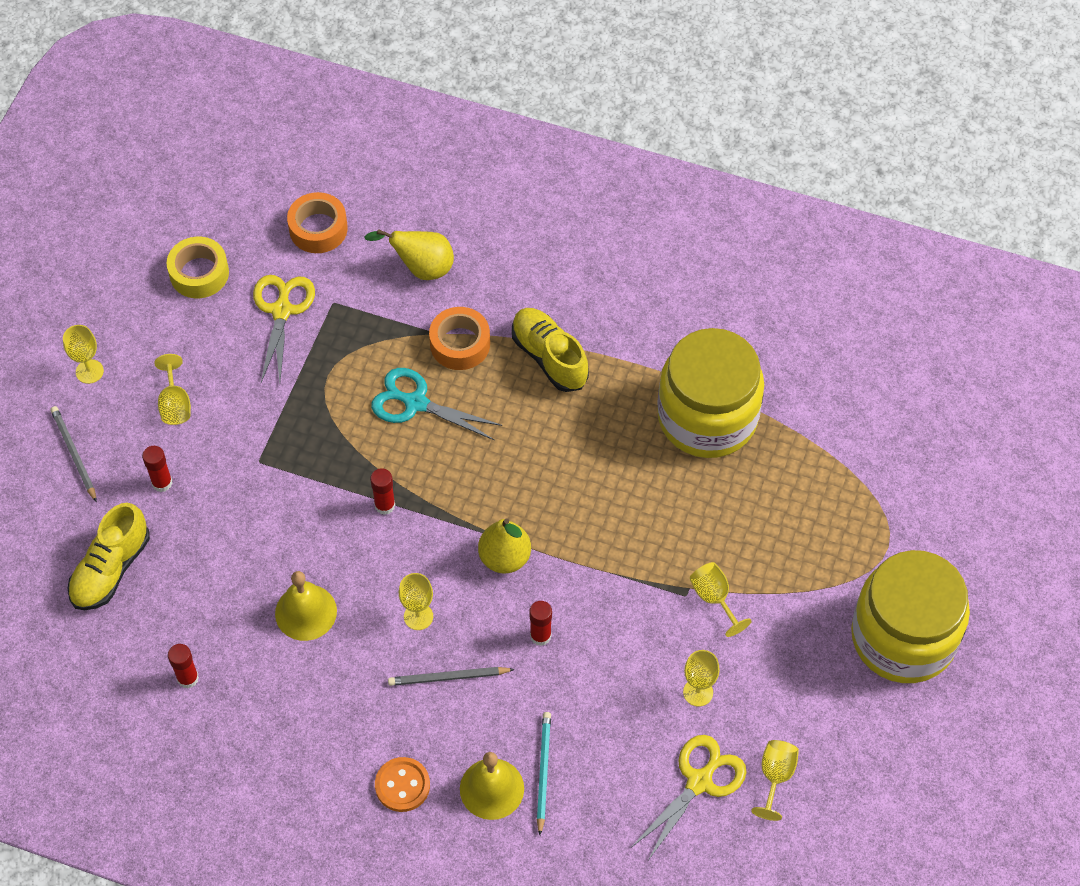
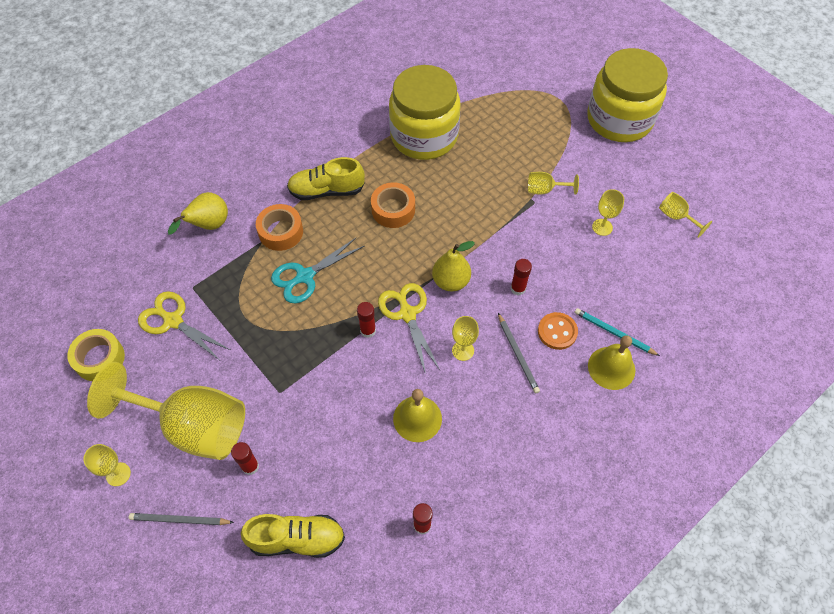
camera: 60 degrees left, 0 degrees up
(111, 569) = (297, 539): yellow shoe -> yellow shoe turned 60 degrees counterclockwise
(175, 404) = (192, 426): yellow goblet -> yellow goblet, size x2.44
(318, 229) = (129, 269): orange tape -> orange tape (393, 210)
(402, 785) = (582, 420): orange button -> orange button (557, 332)
(448, 677) = (518, 354): grey pencil -> grey pencil turned 45 degrees counterclockwise
(699, 781) = (661, 254): yellow scissors -> yellow scissors (407, 313)

